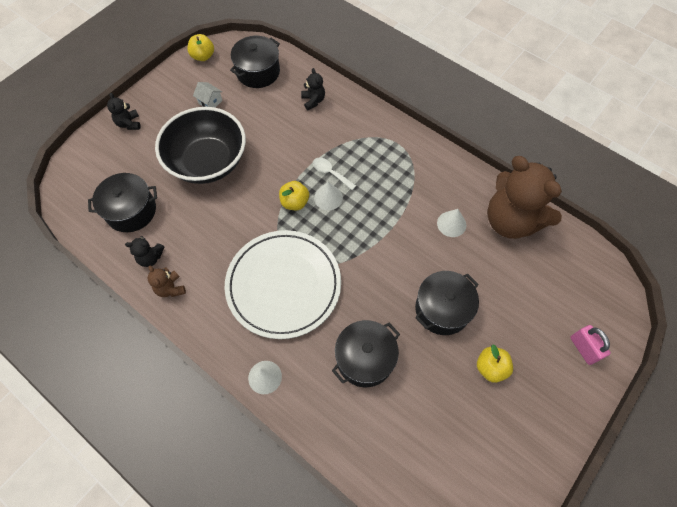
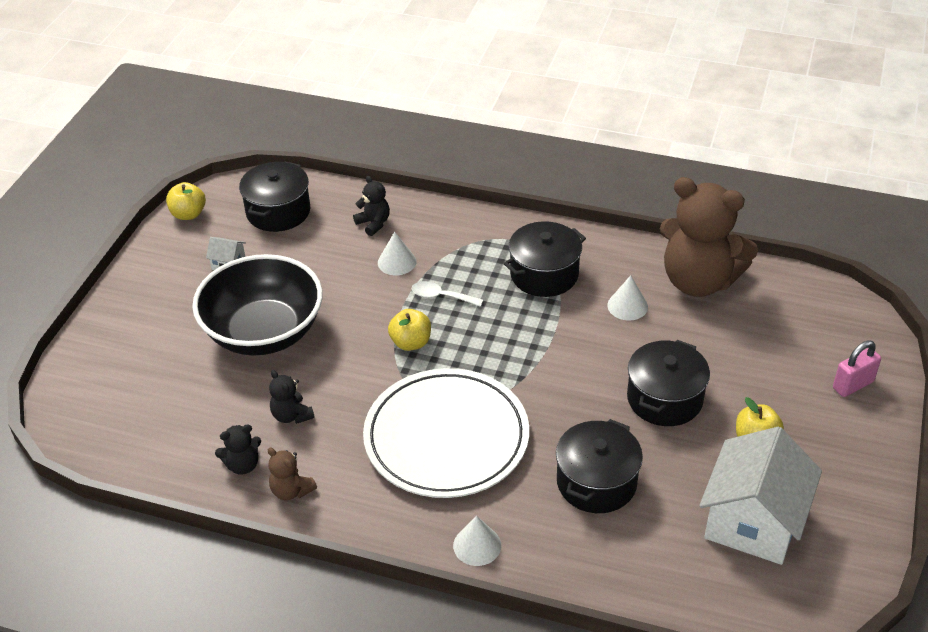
camera: 20 degrees left, 20 degrees down
(129, 123) = (122, 321): black teddy bear -> black teddy bear (292, 415)
(131, 211) = (183, 420): black pot -> black pot (544, 274)
(328, 197) = (453, 324): white cone -> white cone (397, 262)
(457, 434) = (753, 521): none -> white house
(583, 348) = (853, 385): pink padlock -> pink padlock turned 75 degrees counterclockwise

